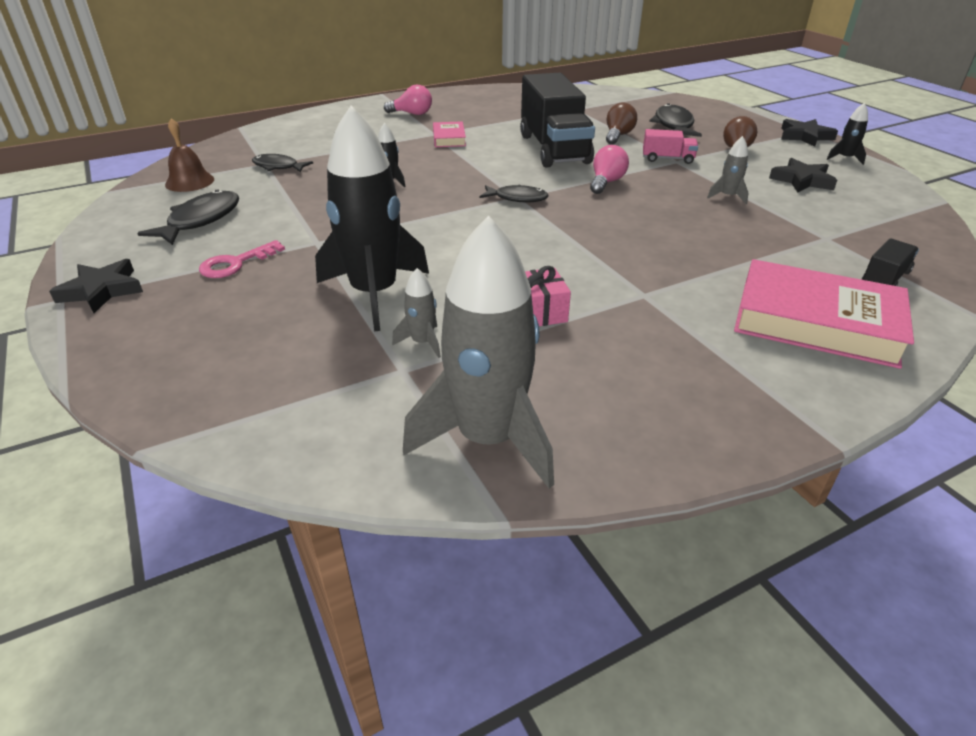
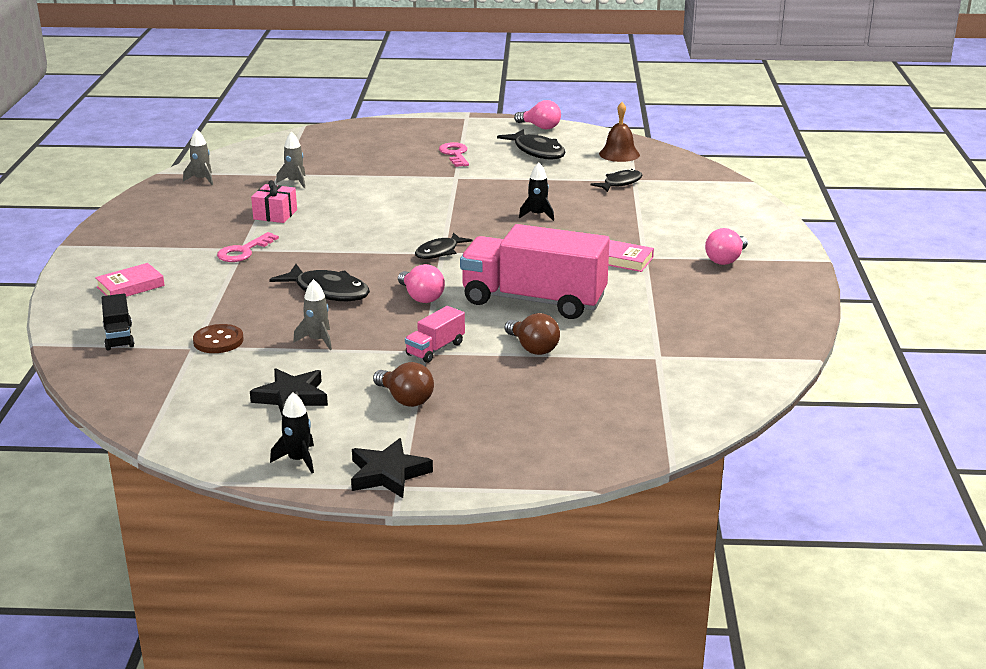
camera: 120 degrees right, 10 degrees down
(100, 239) = (540, 127): none -> pink light bulb
(102, 290) = (465, 125): black star -> none
(374, 293) = (363, 180): black rocket -> none
(488, 439) = (202, 179): grey rocket -> grey rocket, size x0.42
(554, 149) = (533, 300): black truck -> pink truck
(648, 291) = (243, 251): none -> pink key
(673, 125) = (528, 397): black fish -> black fish (328, 291)
(800, 232) = (218, 341): none -> brown button
(816, 322) = (130, 286): pink book -> pink book, size x0.49

